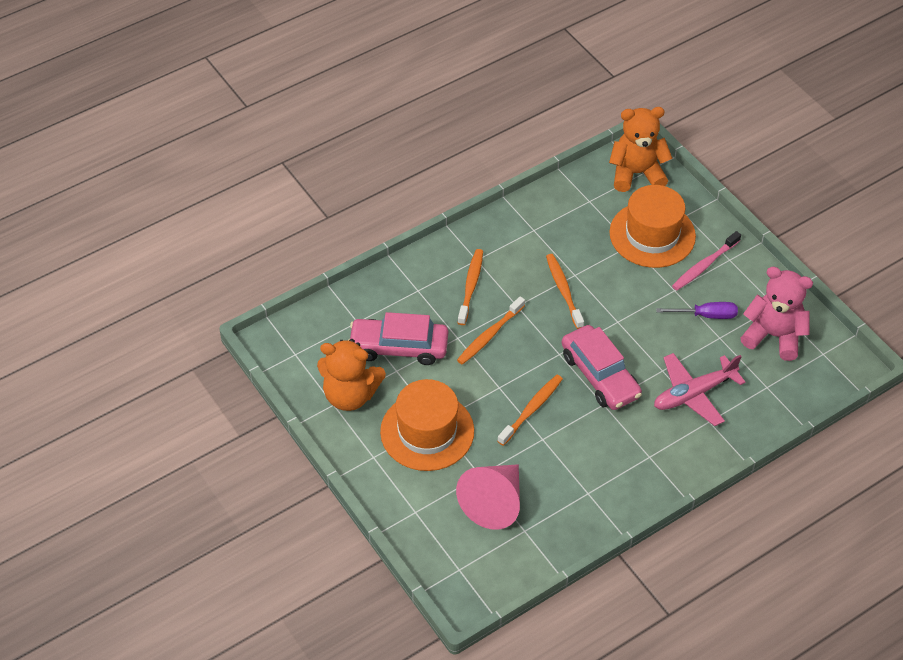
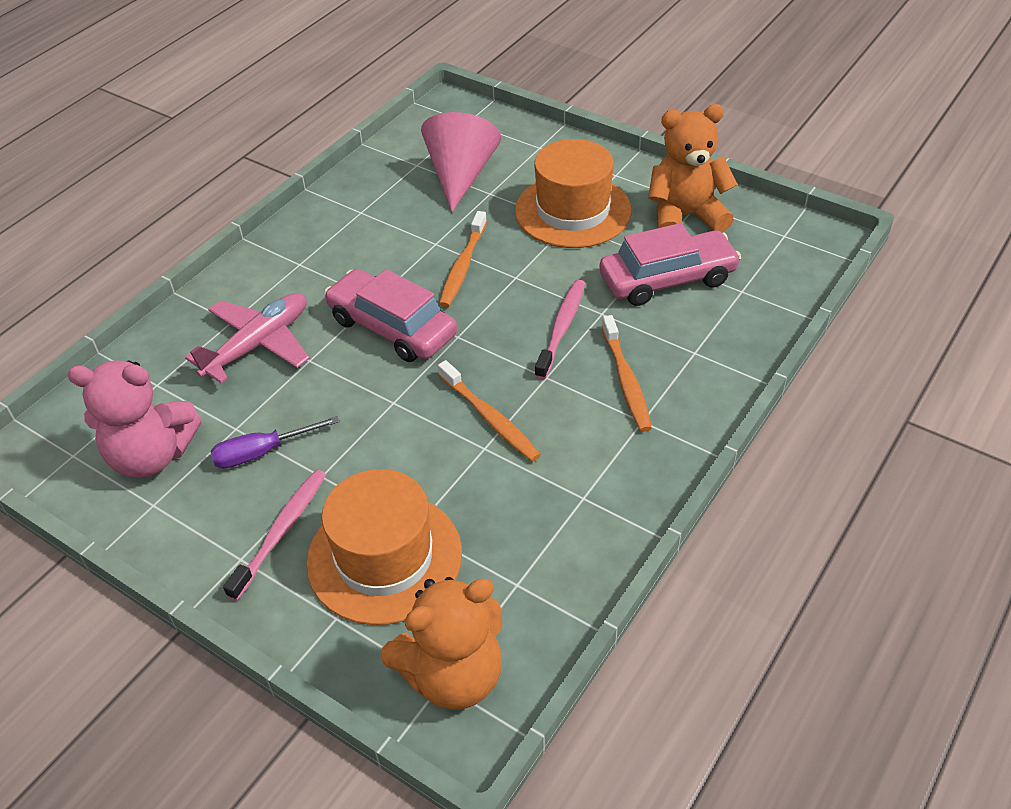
camera: 160 degrees right, 5 degrees down
(489, 335) = (562, 328): orange toothbrush -> pink toothbrush

